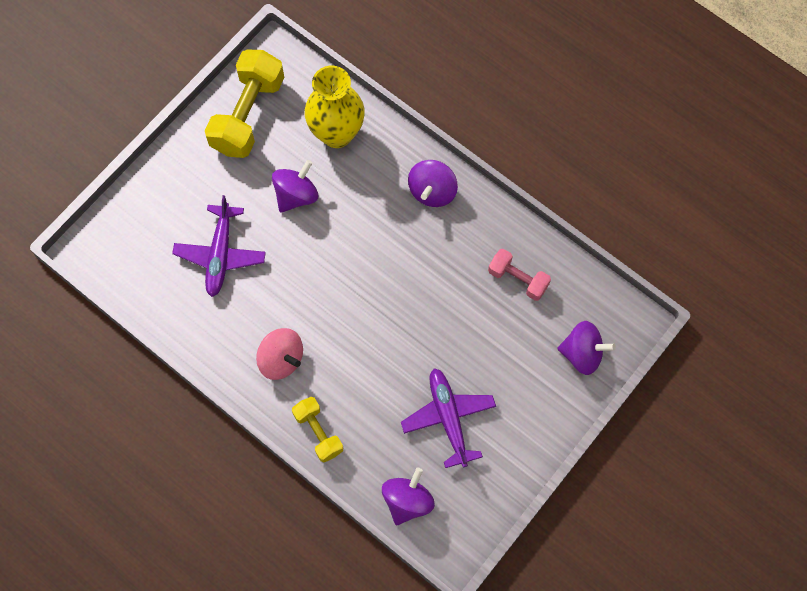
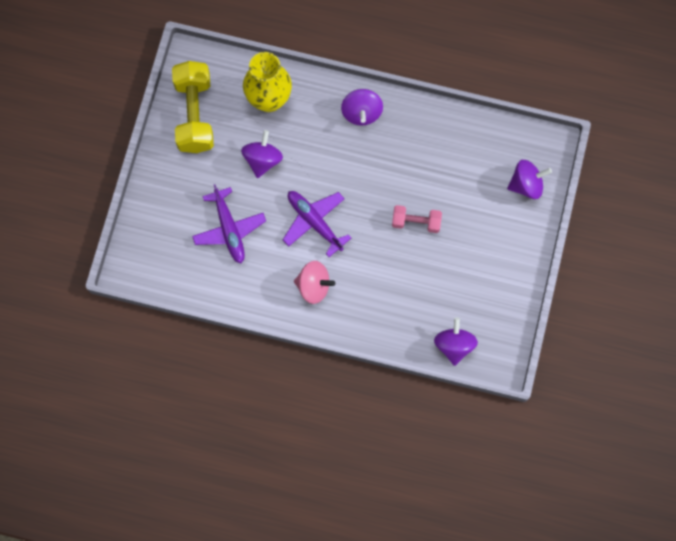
camera: 25 degrees left, 5 degrees up
(318, 432) = (367, 326): yellow dumbbell -> none
(448, 418) = (454, 273): purple plane -> purple plane (314, 222)
(518, 279) = (455, 151): pink dumbbell -> pink dumbbell (416, 222)

